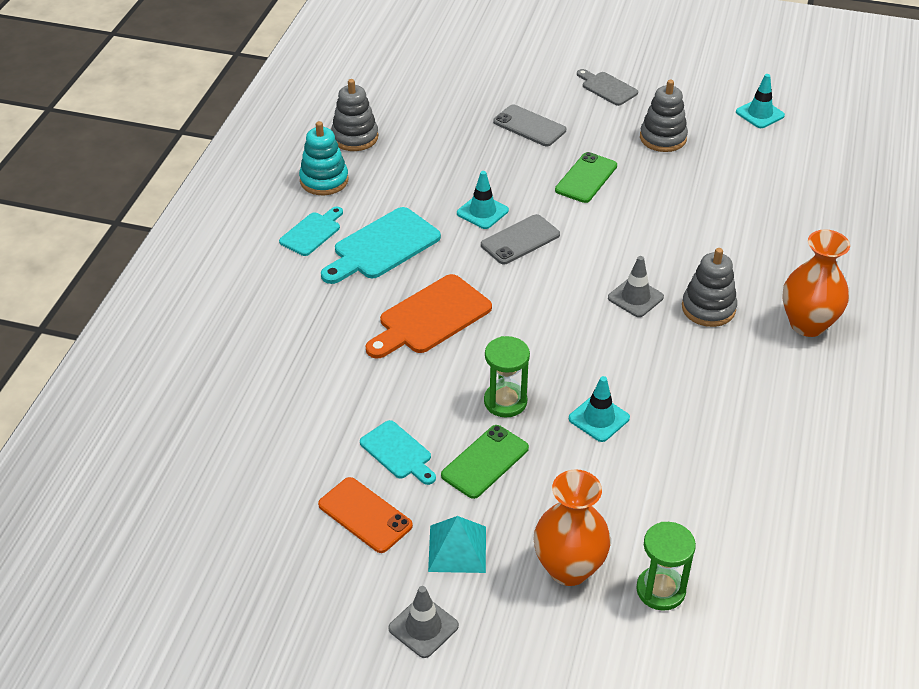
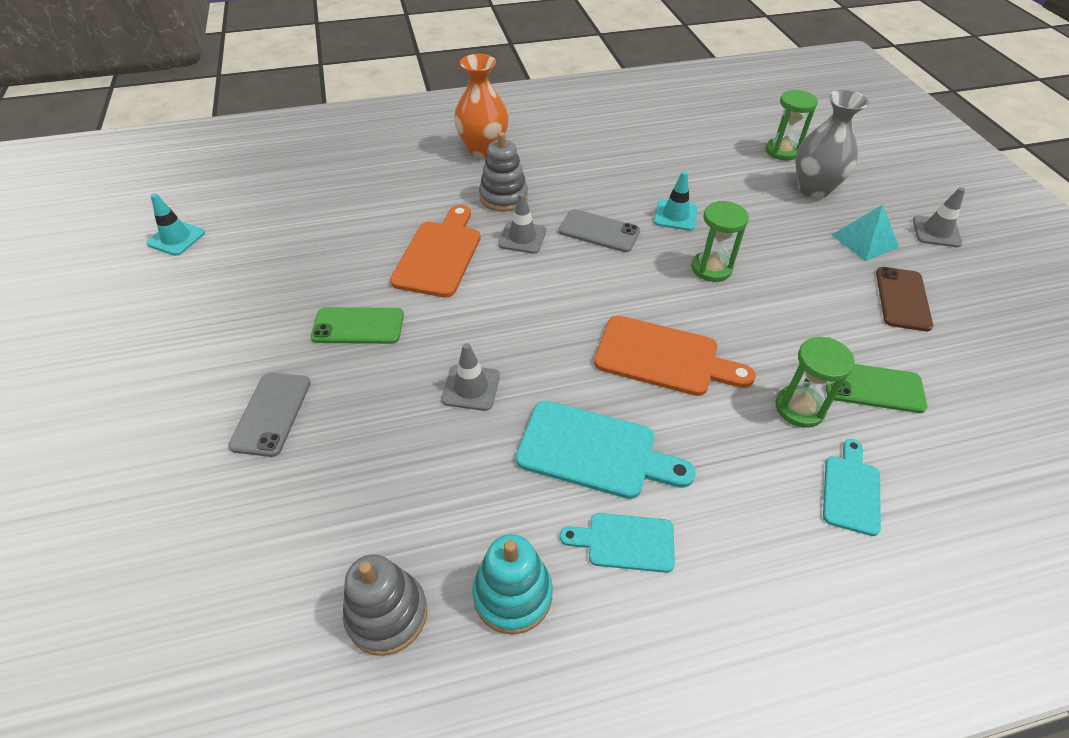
camera: 120 degrees left, 5 degrees up
(324, 365) = (799, 408): none -> green hourglass
(365, 515) = (902, 299): orange phone -> brown phone
(398, 452) = (829, 307): turquoise cutting board -> turquoise cutting board (851, 490)
(482, 212) = (471, 387): turquoise traffic cone -> grey traffic cone
(485, 462) = (779, 256): green phone -> green phone (873, 387)
(520, 240) = (497, 338): grey phone -> grey phone (599, 231)
(569, 568) = (814, 188): orange vase -> grey vase
(607, 88) = (152, 371): grey cutting board -> none
(644, 241) = (439, 255): none -> orange cutting board
(663, 138) = (251, 292): grey stacking toy -> none

